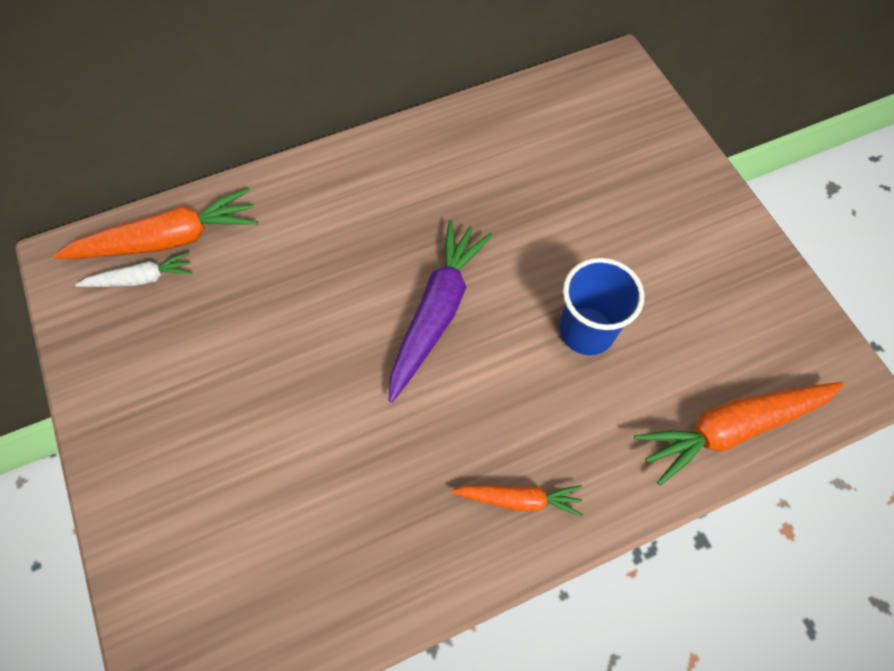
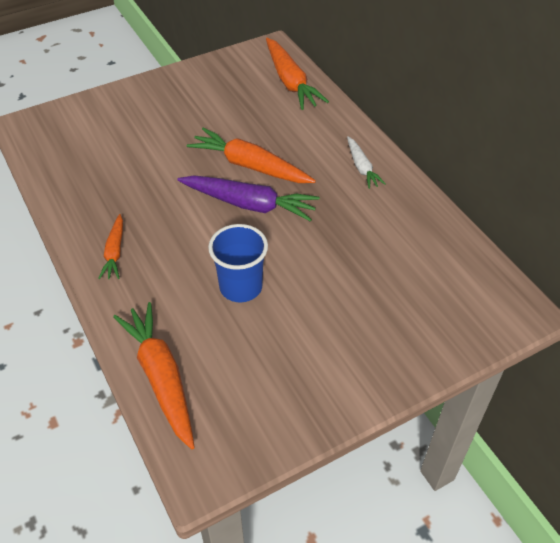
camera: 85 degrees right, 15 degrees down
(141, 278) = (261, 76): white carrot -> white carrot (362, 167)
(356, 308) = (250, 166): none -> orange carrot

